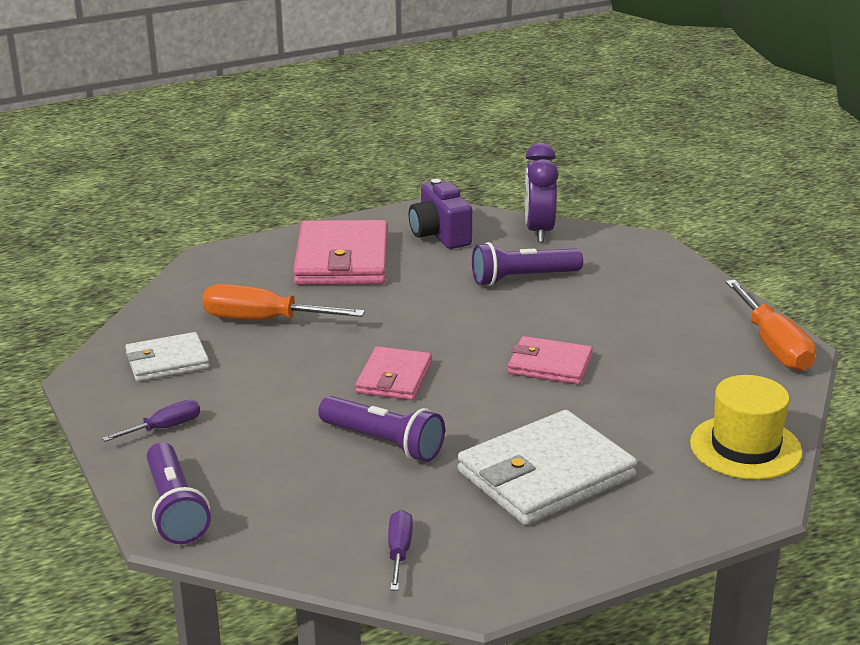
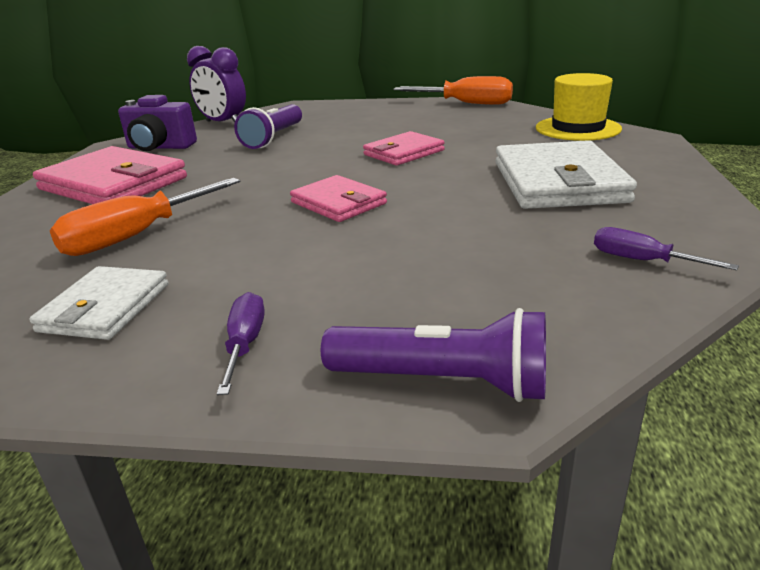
camera: 55 degrees left, 0 degrees up
(383, 442) = (440, 228): purple flashlight -> none

